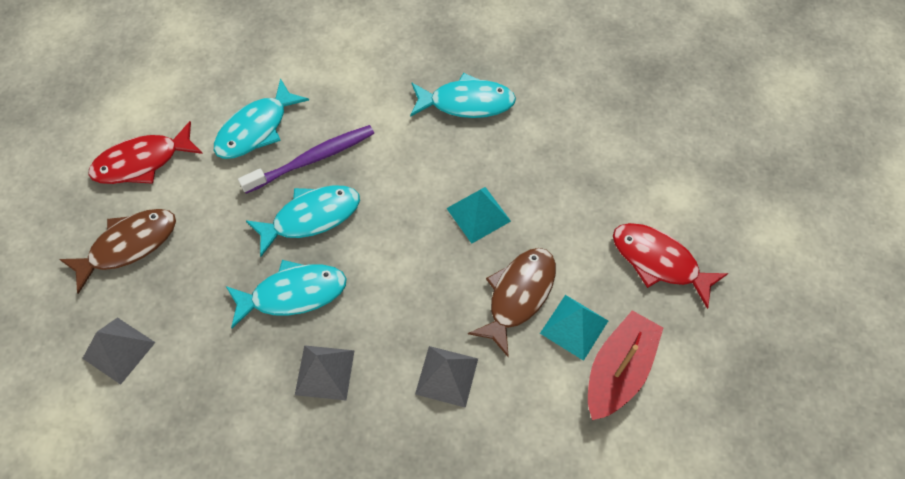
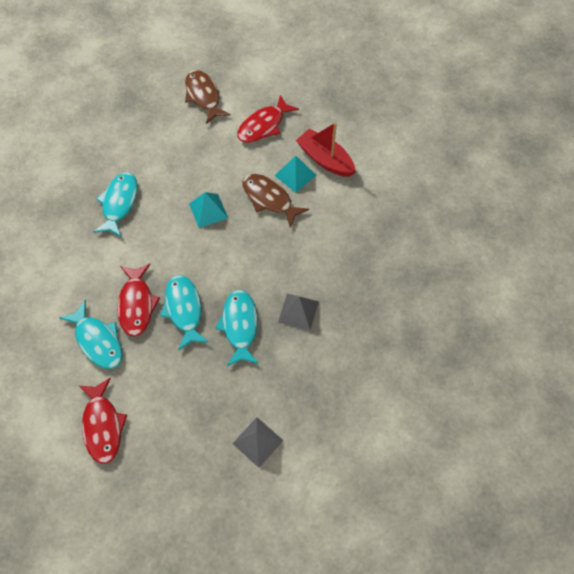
camera: 80 degrees left, 0 degrees up
(129, 245) = (175, 435): brown fish -> brown fish (203, 96)
(312, 159) = (136, 304): purple toothbrush -> red fish
(447, 376) = (313, 244): grey pyramid -> none

